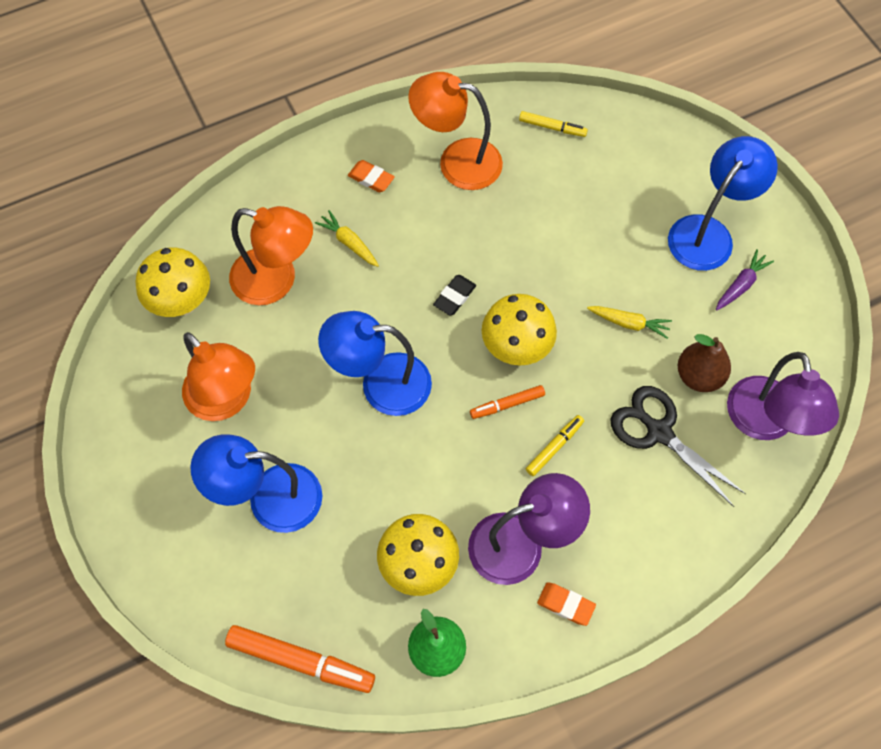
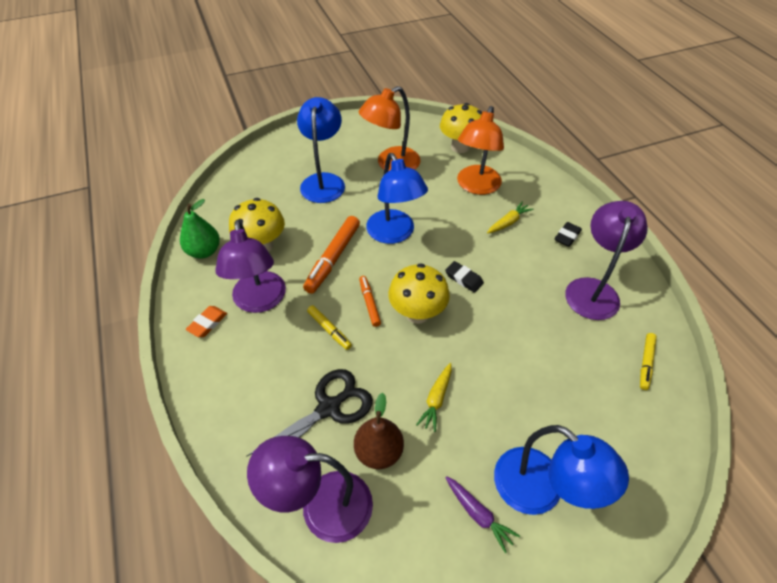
camera: 95 degrees right, 15 degrees down
(301, 661) = (222, 192): orange marker -> orange marker (333, 258)
(371, 178) = (567, 236): orange eraser -> black eraser
(381, 384) = (394, 234): blue lamp -> blue lamp turned 150 degrees clockwise
(457, 161) = (593, 289): orange lamp -> purple lamp

